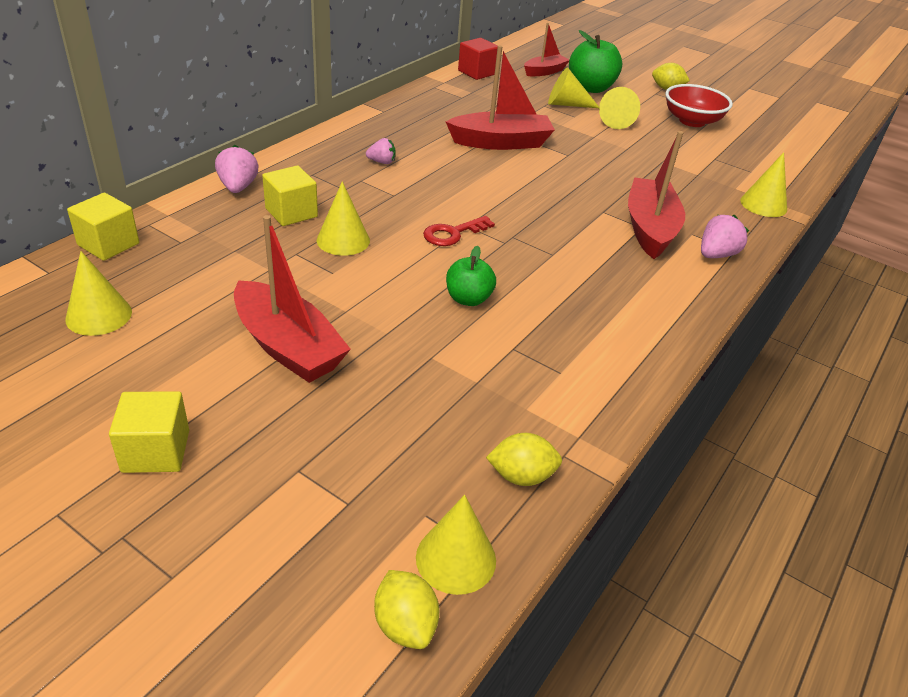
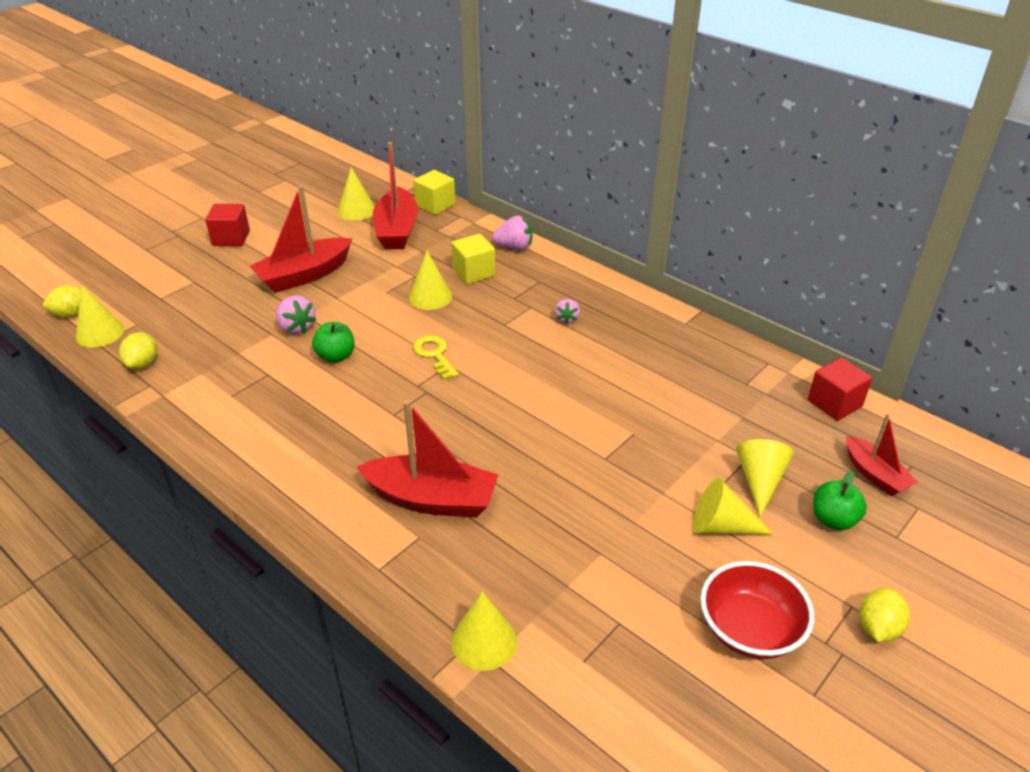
camera: 100 degrees right, 0 degrees up
(156, 451) = (231, 238): yellow cube -> red cube
(453, 234) = (434, 355): red key -> yellow key
(501, 143) = (626, 404): red boat -> red boat (397, 230)
(591, 88) = (833, 519): green apple -> green apple, size x0.62
(716, 255) = (372, 547): pink strawberry -> pink strawberry (296, 327)

